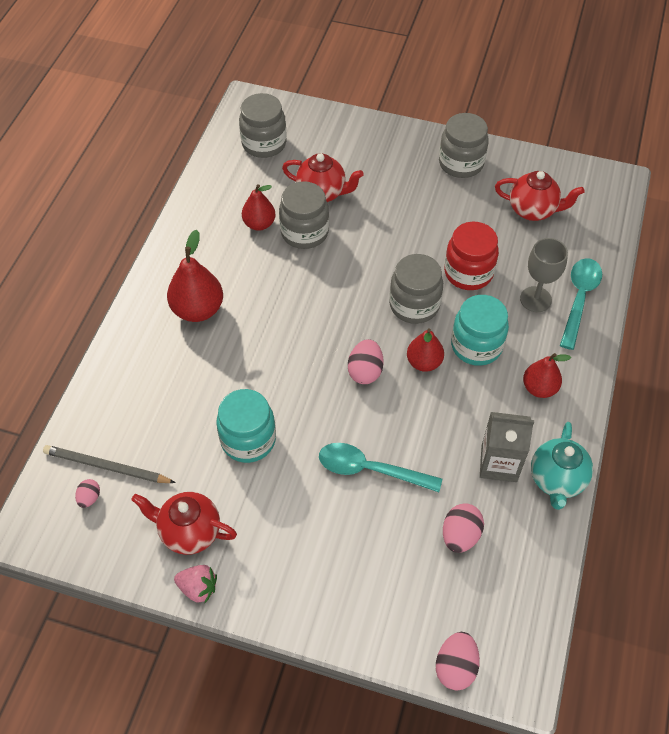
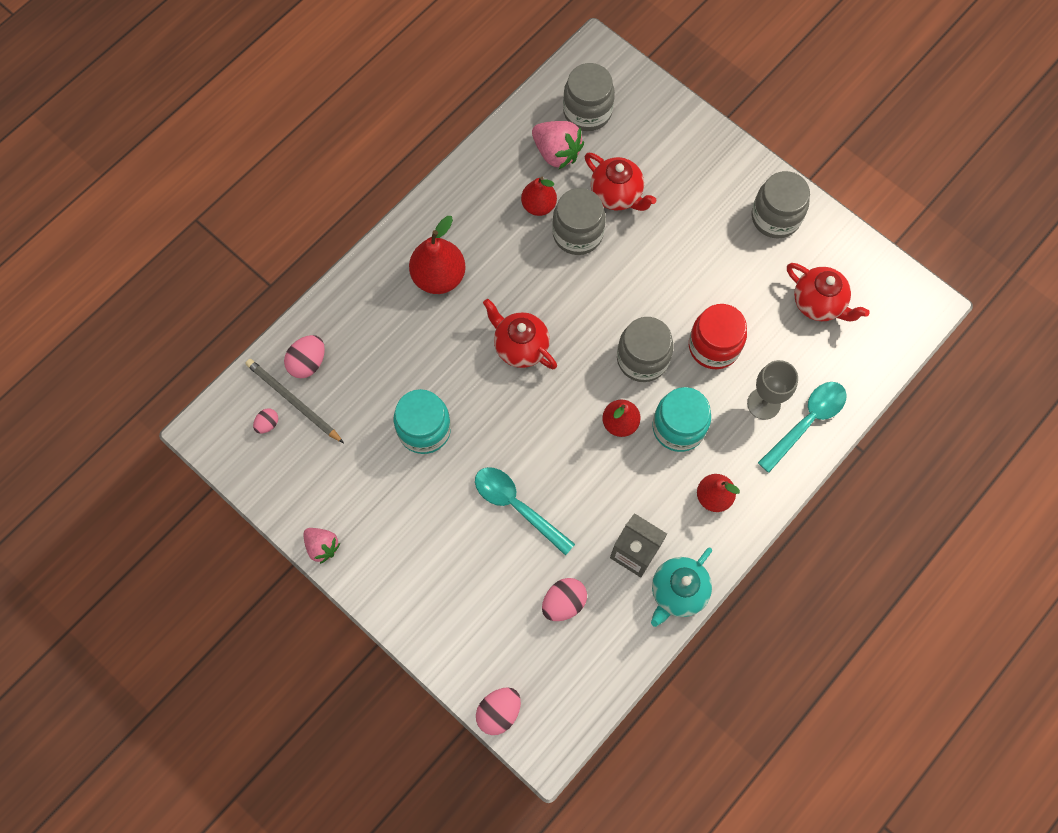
camera: 25 degrees right, 15 degrees up
(189, 532) = (336, 493): red teapot -> red teapot (520, 347)
(254, 181) = (556, 152): none -> pink strawberry
(365, 371) = (561, 408): pink egg -> pink egg (308, 362)

